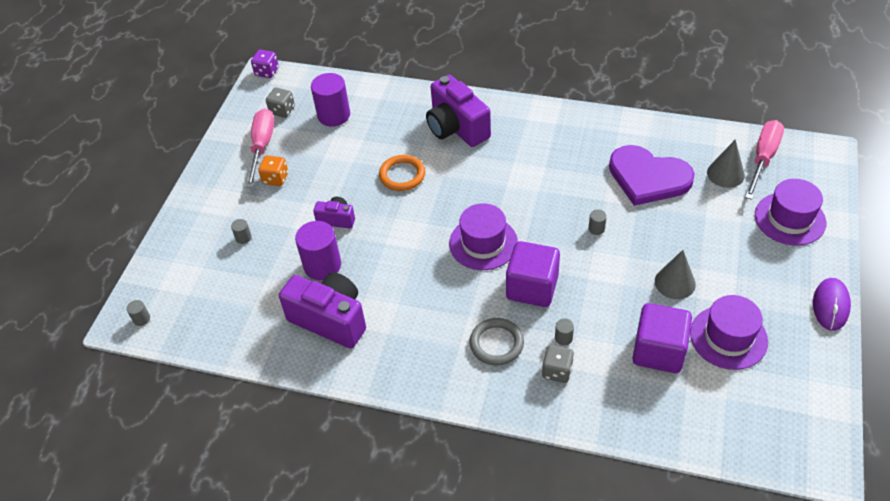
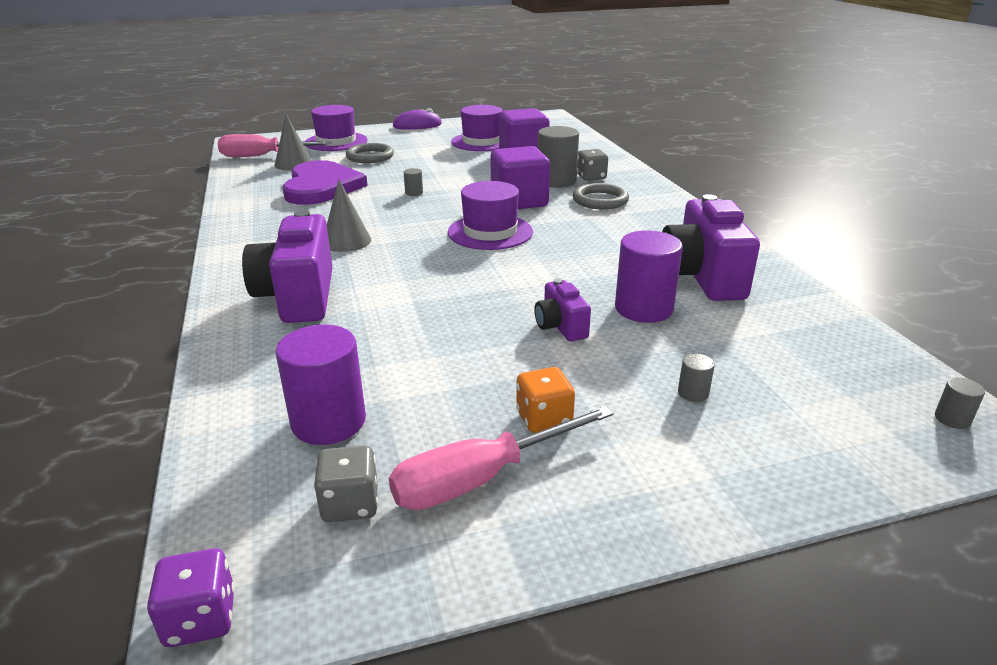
camera: 125 degrees left, 20 degrees down
(402, 175) = (428, 307): orange ring -> none
(456, 128) = (298, 297): purple camera -> purple camera turned 150 degrees clockwise
(563, 338) = (556, 181): grey cylinder -> grey cylinder, size x2.29
(675, 282) = (447, 160): grey cone -> grey cone (346, 241)
(720, 230) = (370, 157): none -> grey ring

